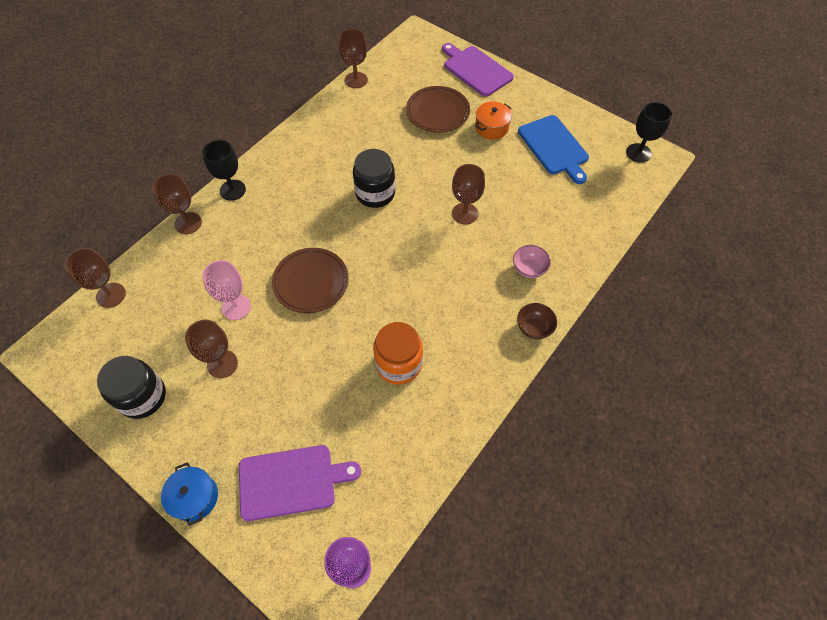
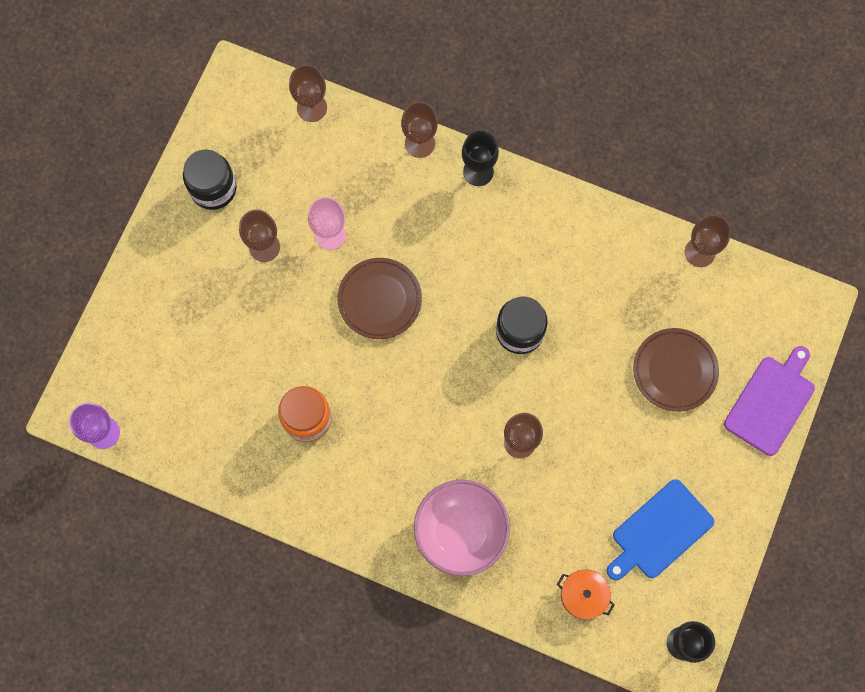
camera: 75 degrees right, 15 degrees up
(194, 497) = (133, 275): blue pot -> none
(291, 481) = (166, 354): purple cutting board -> none
(491, 127) = (669, 445): orange pot -> orange pot (583, 595)
(529, 269) = (461, 531): pink bowl -> pink bowl, size x2.16
(534, 328) = (385, 550): brown bowl -> none

